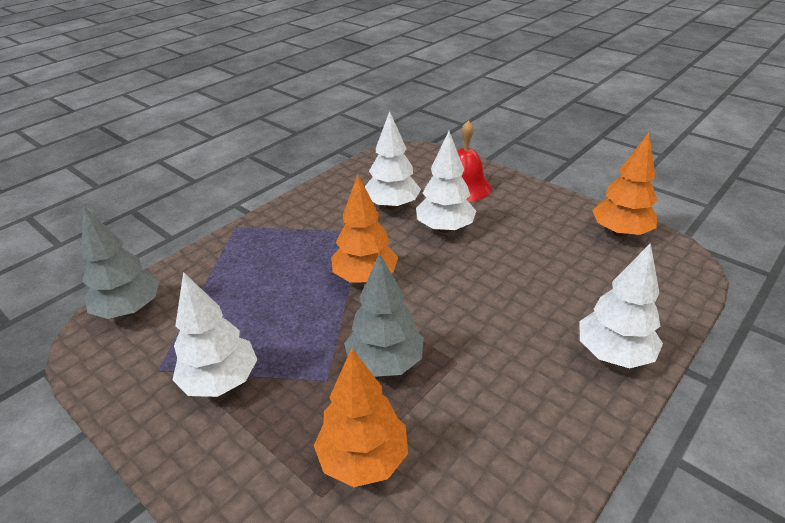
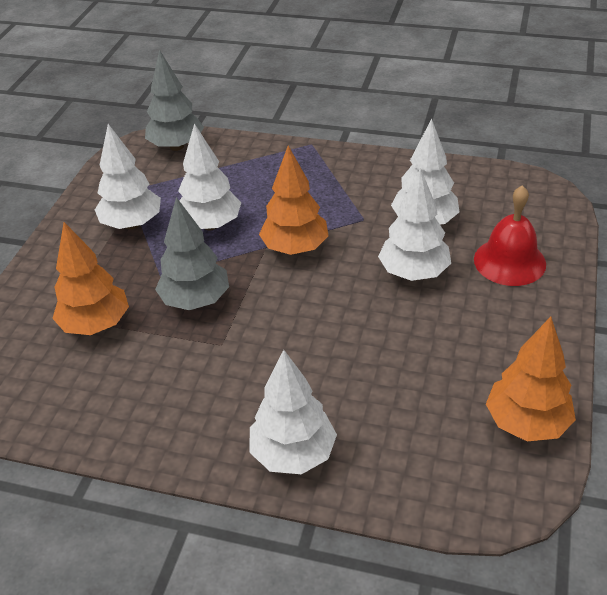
camera: 65 degrees right, 5 degrees up
(283, 321) = (210, 225): none -> white tree

